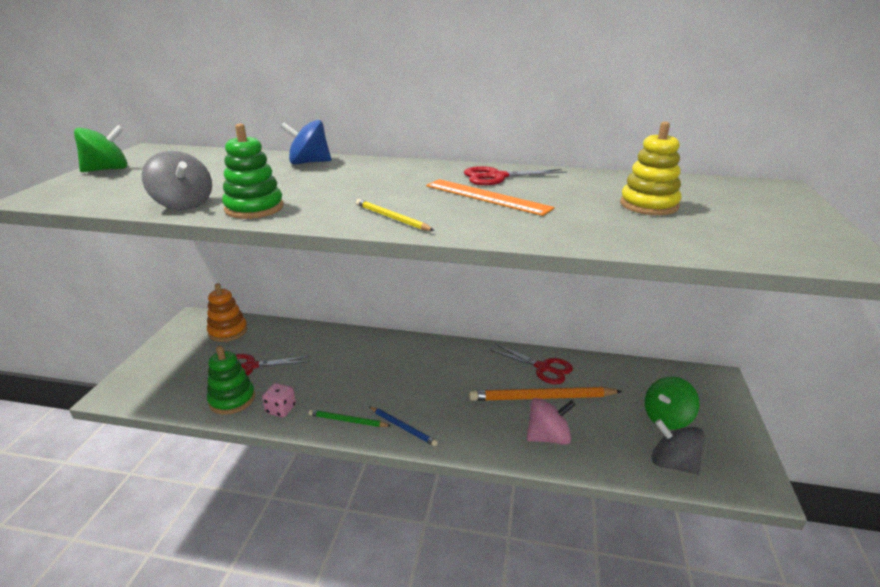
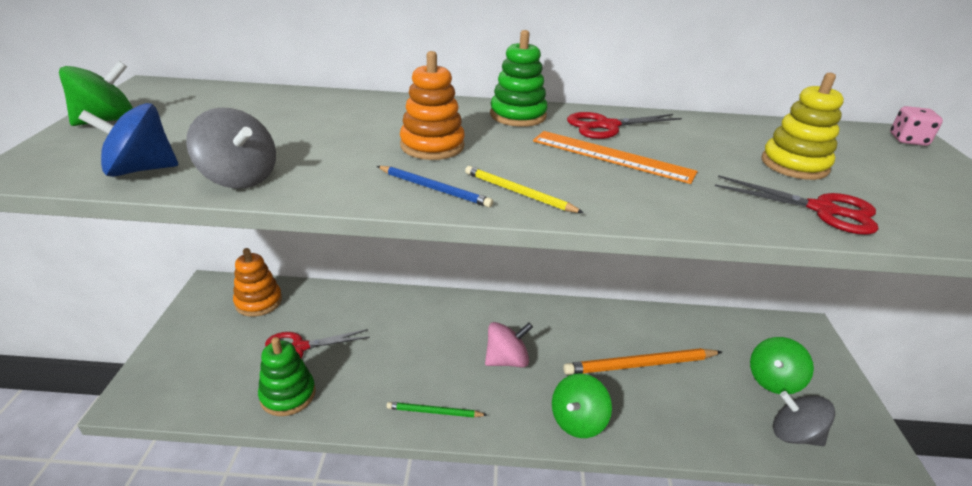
camera: 10 degrees left, 5 degrees up
(254, 208) = (337, 182): green stacking toy -> green stacking toy (518, 115)
(281, 409) = (351, 403): pink dice -> pink dice (907, 140)
(309, 163) = (372, 106): blue spinning top -> blue spinning top (141, 170)
(341, 188) = (432, 146): none -> orange stacking toy
(403, 427) = (500, 415): blue pencil -> blue pencil (434, 189)
(470, 437) = (577, 421): none -> green spinning top
(543, 368) = (631, 327): red scissors -> red scissors (822, 210)
(548, 437) = (660, 414): pink spinning top -> pink spinning top (506, 360)

